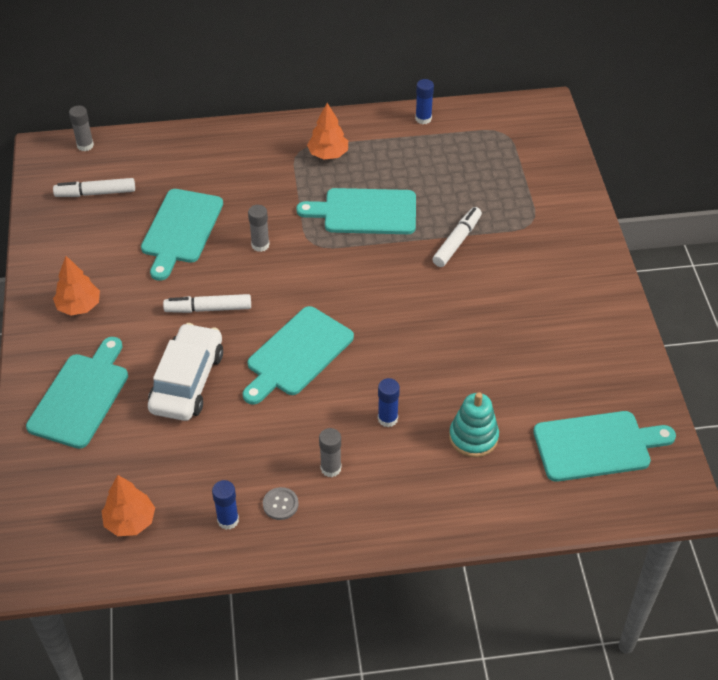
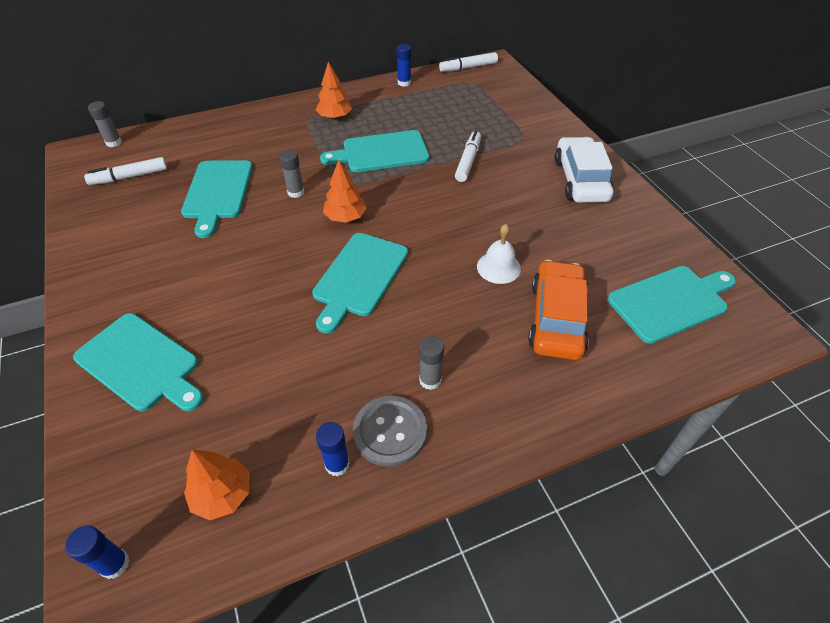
camera: 15 degrees left, 0 degrees up
(79, 306) = (126, 275): orange tree -> orange tree (345, 217)
(81, 396) = (141, 363): turquoise cutting board -> turquoise cutting board turned 120 degrees clockwise
(187, 381) = (255, 324): white car -> white car (580, 180)
(208, 309) = (260, 253): white marker -> white marker (468, 67)
(280, 504) = (390, 432): grey button -> grey button, size x1.85
(387, 419) = (468, 318): blue glue stick -> blue glue stick (115, 564)
(439, 372) = (498, 267): none -> white bell
(473, 437) = (556, 318): turquoise stacking toy -> orange car

